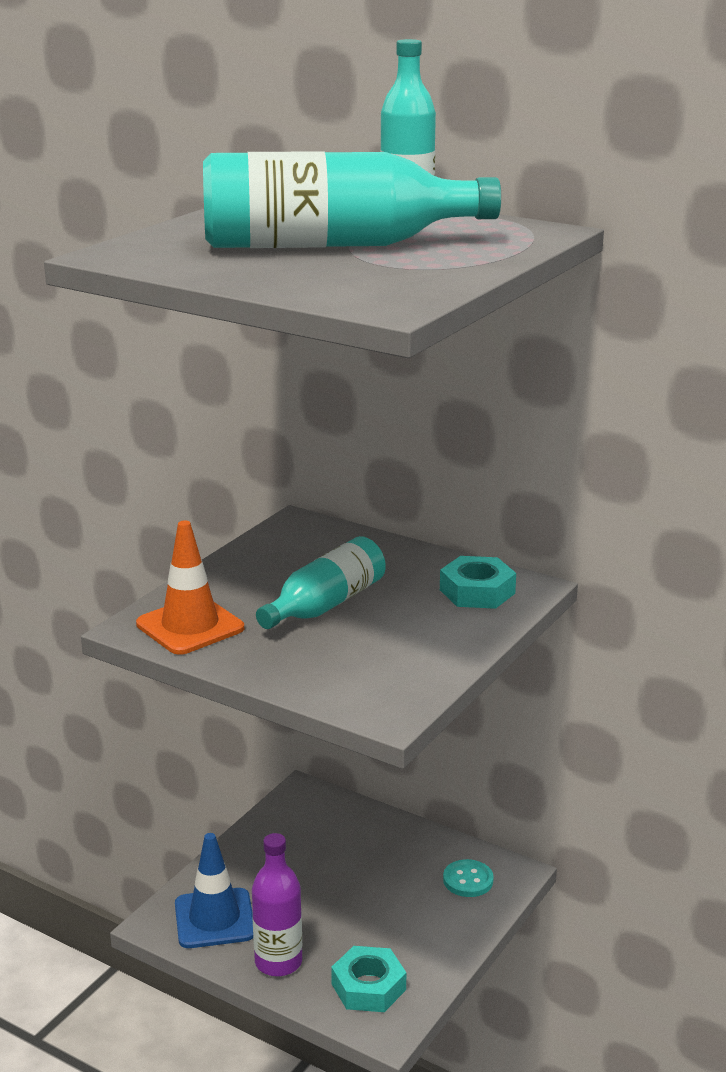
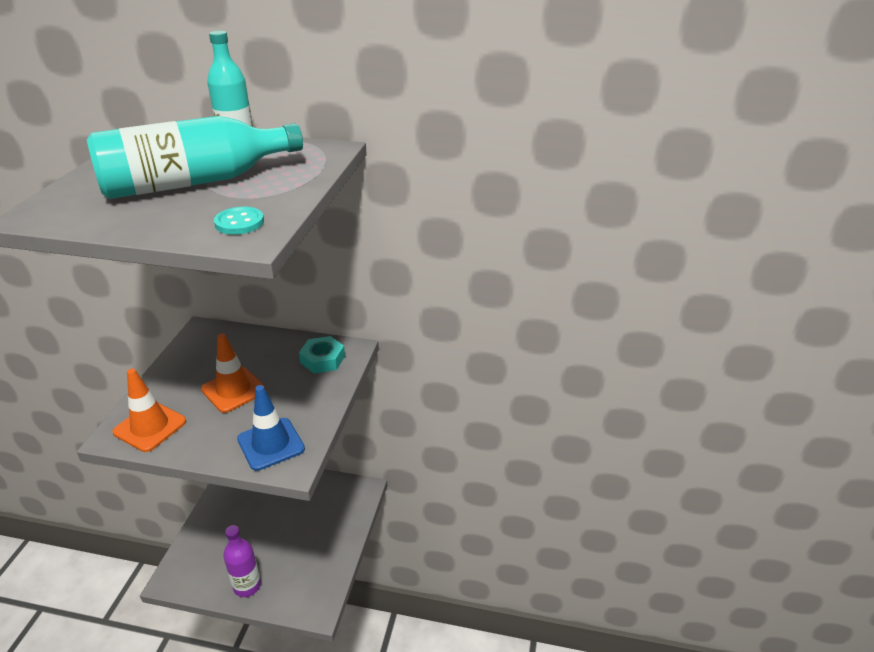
camera: 20 degrees left, 10 degrees up
(214, 919) = (202, 567): blue traffic cone -> blue traffic cone (271, 444)
(325, 605) = (233, 390): turquoise bottle -> orange traffic cone
(368, 987) = (302, 586): turquoise nut -> none
(468, 880) = (341, 501): turquoise button -> turquoise button (239, 223)

